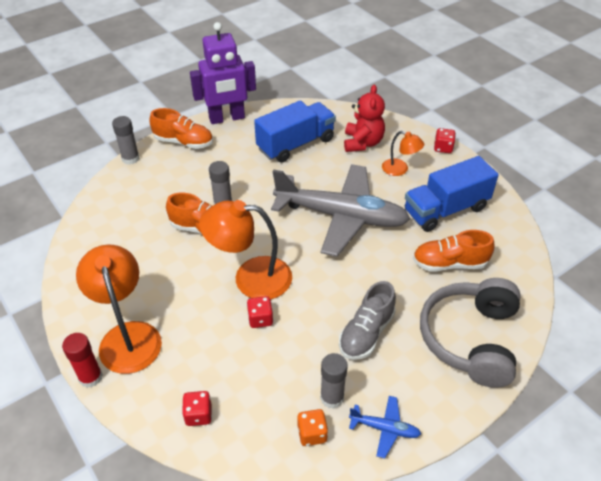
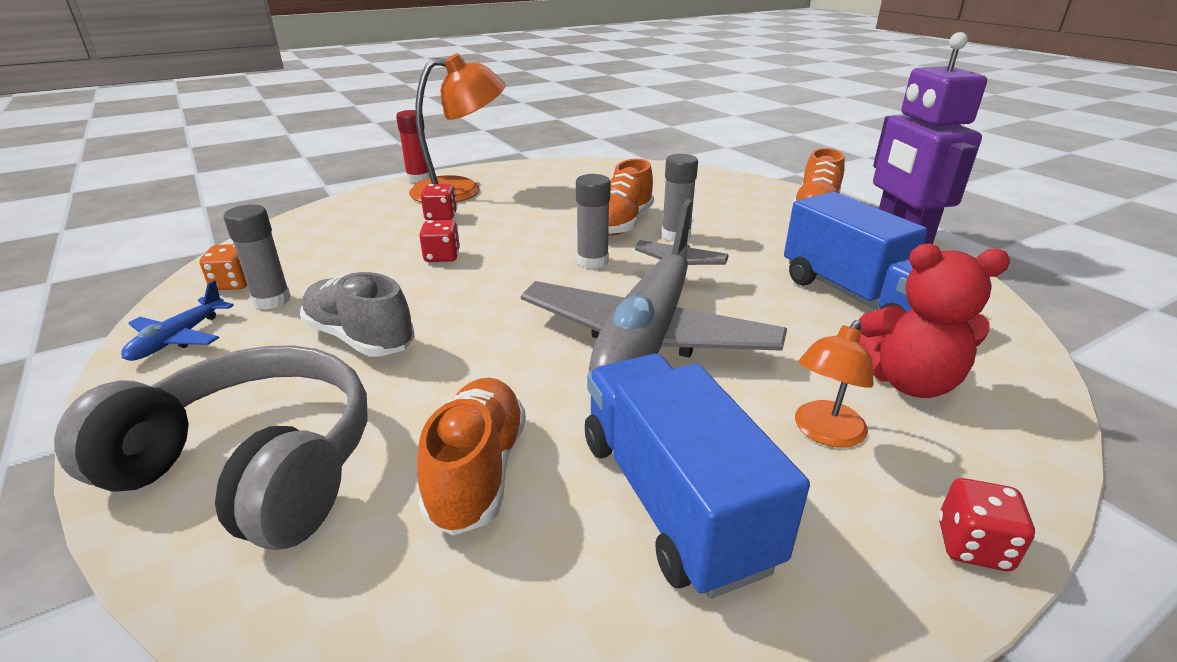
camera: 95 degrees right, 15 degrees down
(130, 158) = (763, 182): grey glue stick -> grey glue stick (592, 261)
(198, 415) = (329, 222): red dice -> red dice (441, 216)
(250, 278) = (520, 252): orange lamp -> none

